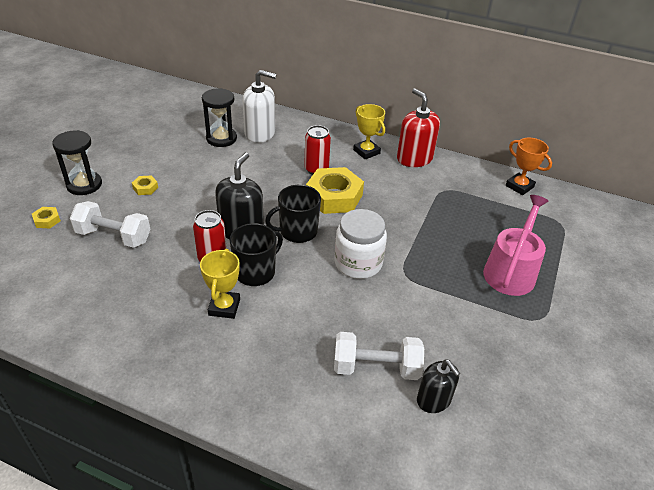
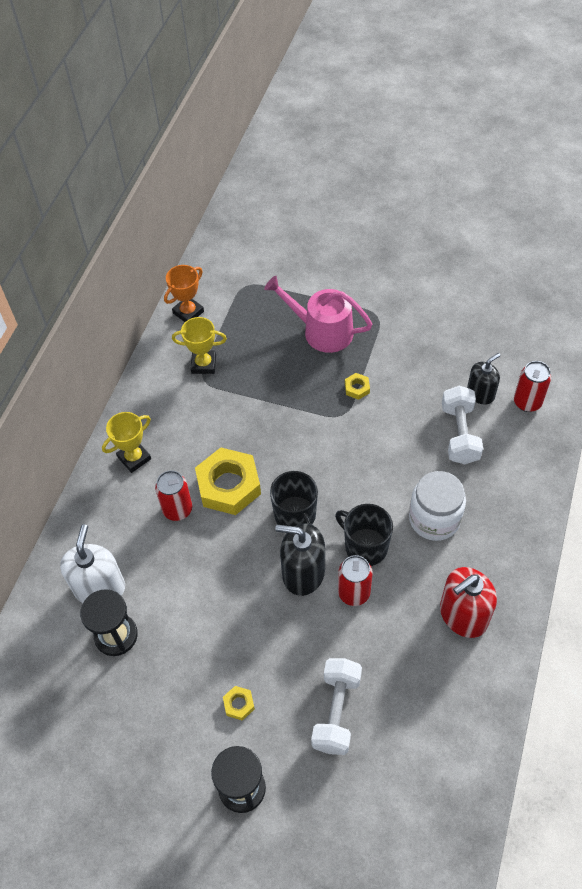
camera: 90 degrees left, 15 degrees up
(47, 220) = (320, 807): yellow nut -> yellow nut (357, 388)
(224, 307) = (419, 566): yellow trophy -> yellow trophy (203, 364)
(358, 263) = (334, 455): white jar -> white jar (434, 519)
(414, 158) = (144, 407): red soap dispenser -> red soap dispenser (463, 615)
(420, 449) = (527, 402): none -> red can

